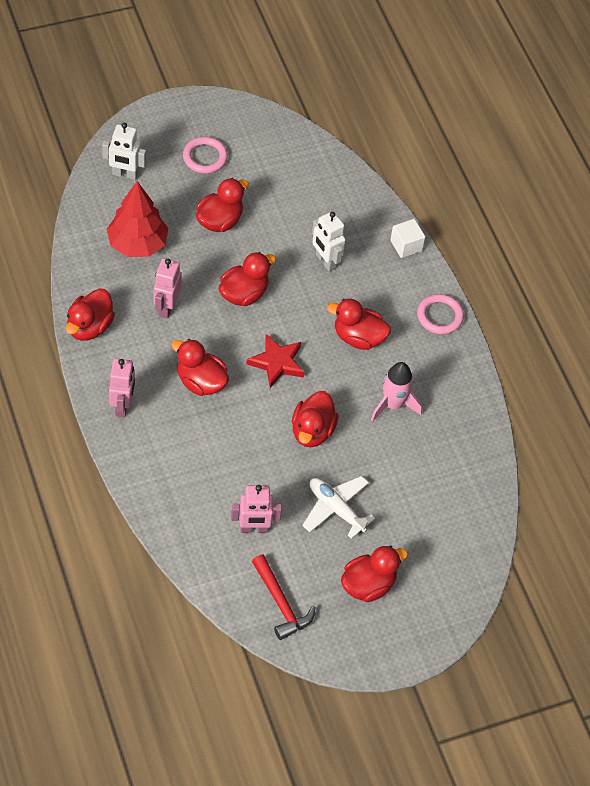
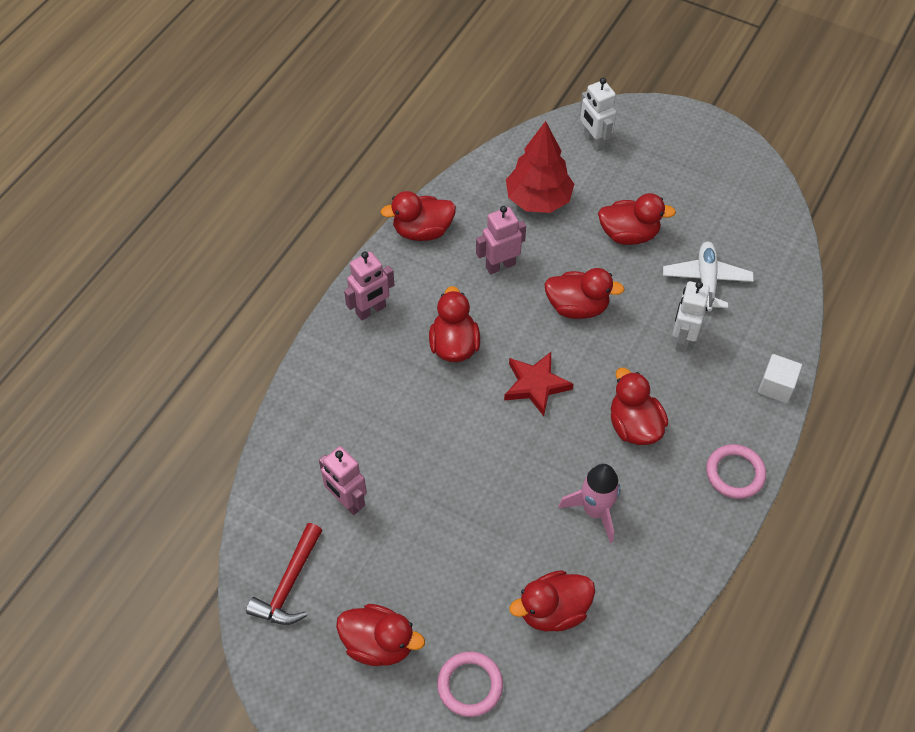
camera: 55 degrees right, 0 degrees up
(205, 157) = (677, 177): pink ring -> pink ring (470, 685)
(312, 431) = (495, 467): red duck -> red duck (553, 611)
(336, 509) = (433, 551): white plane -> white plane (706, 281)

